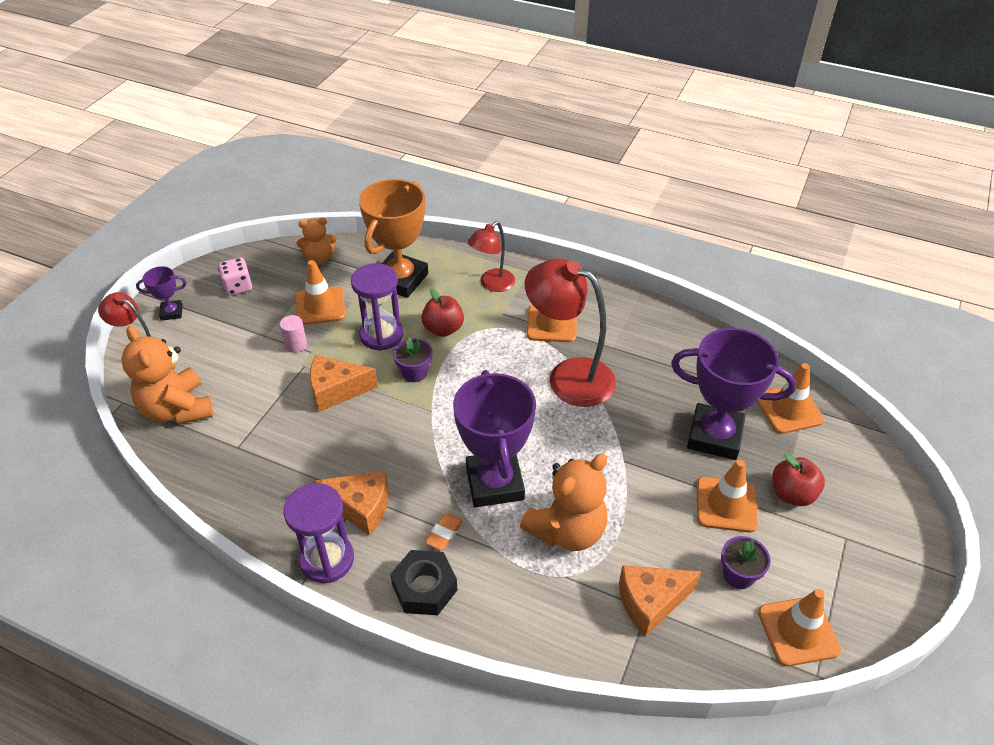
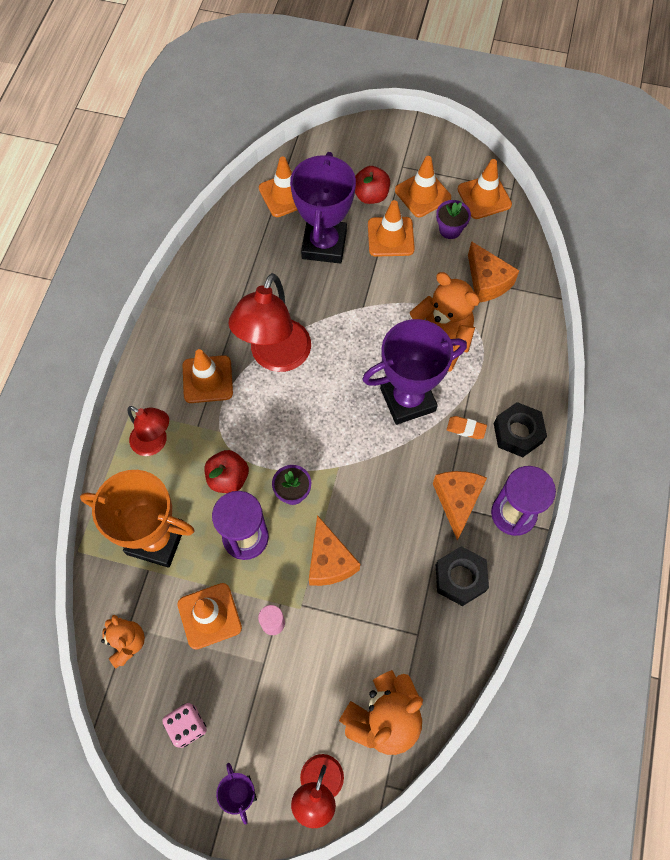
camera: 100 degrees left, 20 degrees up
(276, 493) = (460, 578): none -> black nut
(798, 553) = (422, 194): none -> orange traffic cone

